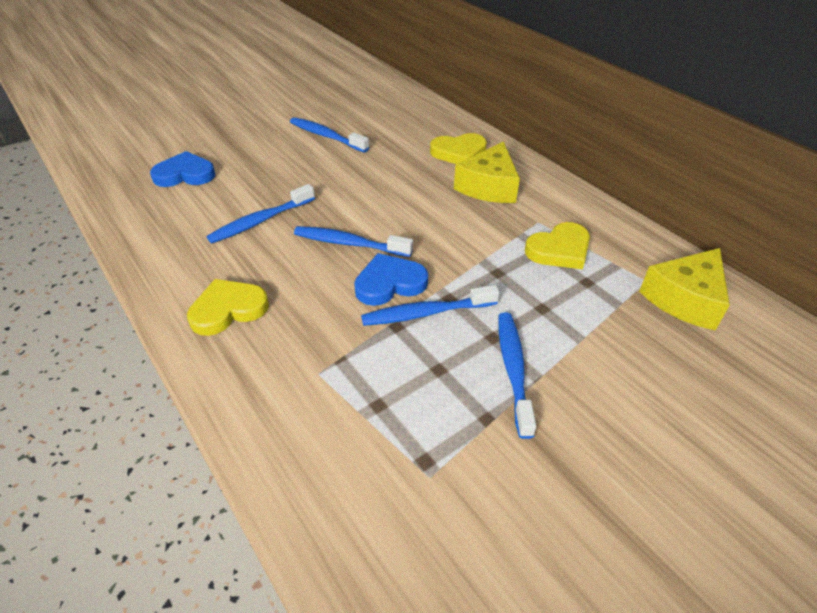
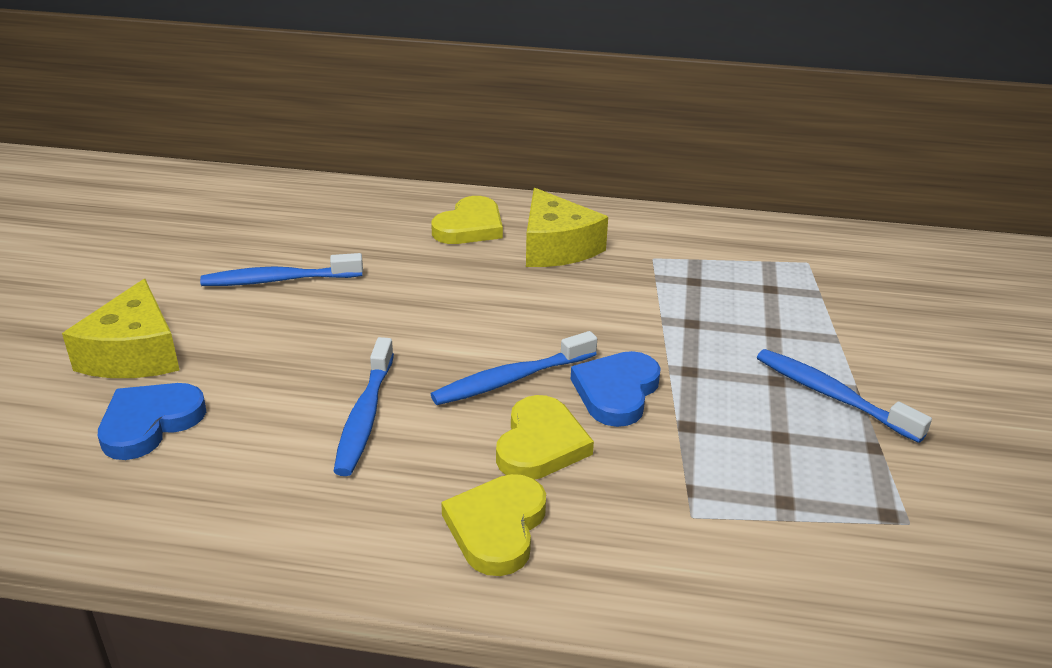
camera: 45 degrees left, 10 degrees down
(426, 313) = (692, 397): blue toothbrush -> none
(559, 250) = (708, 273): yellow heart -> yellow heart (540, 444)
(685, 299) = (853, 261): yellow cheese -> yellow cheese (134, 354)

